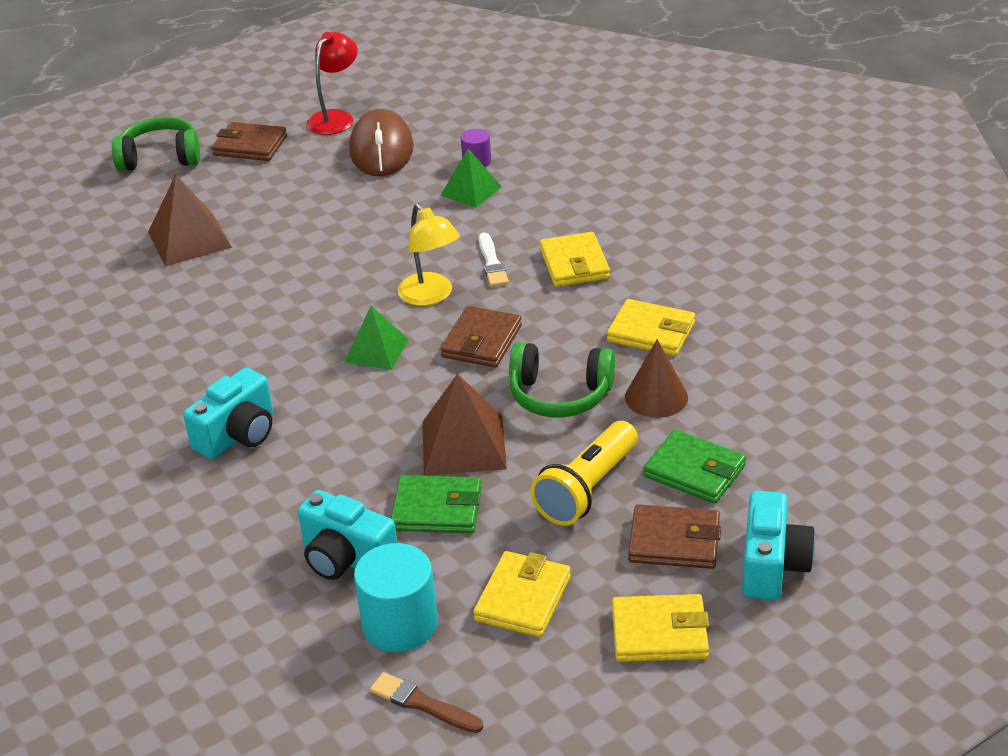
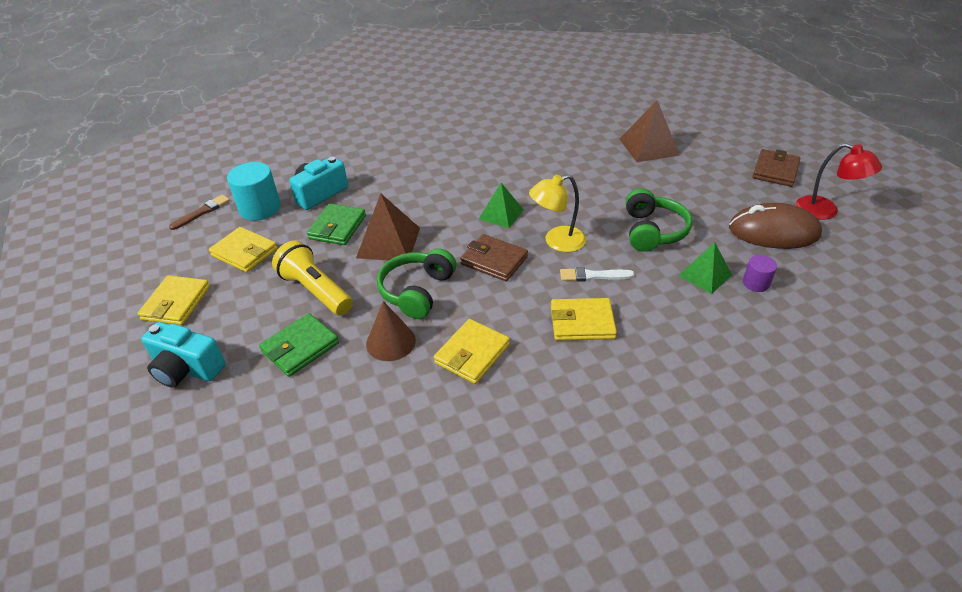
camera: 100 degrees right, 5 degrees up
(160, 158) = (755, 135): green headphones -> green headphones (652, 231)
(238, 435) = (441, 162): turquoise camera -> none
(674, 541) = (242, 324): brown wallet -> none

